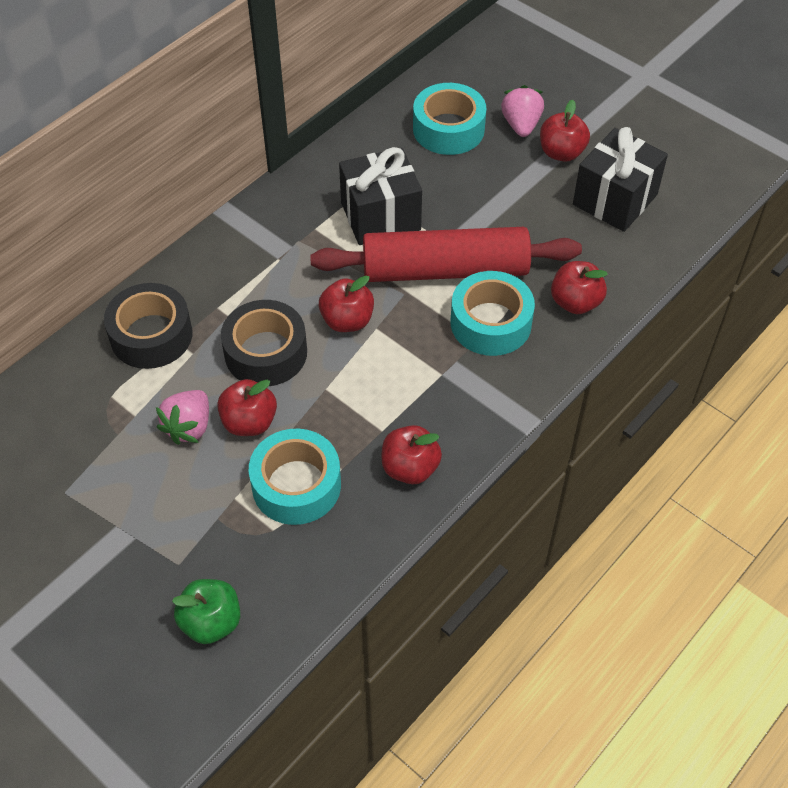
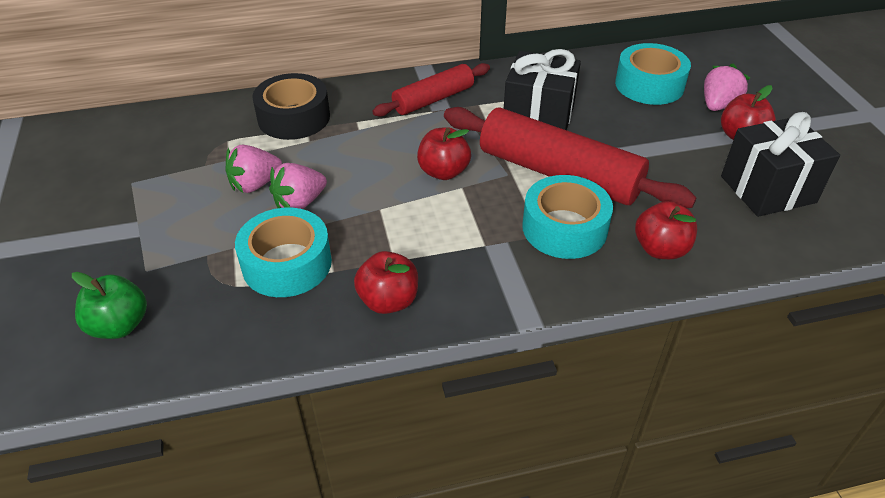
camera: 35 degrees right, 10 degrees down
(249, 422) = (299, 203): red apple -> pink strawberry
(266, 352) = (360, 164): black tape -> none
(267, 244) = (433, 99): none -> red rolling pin

